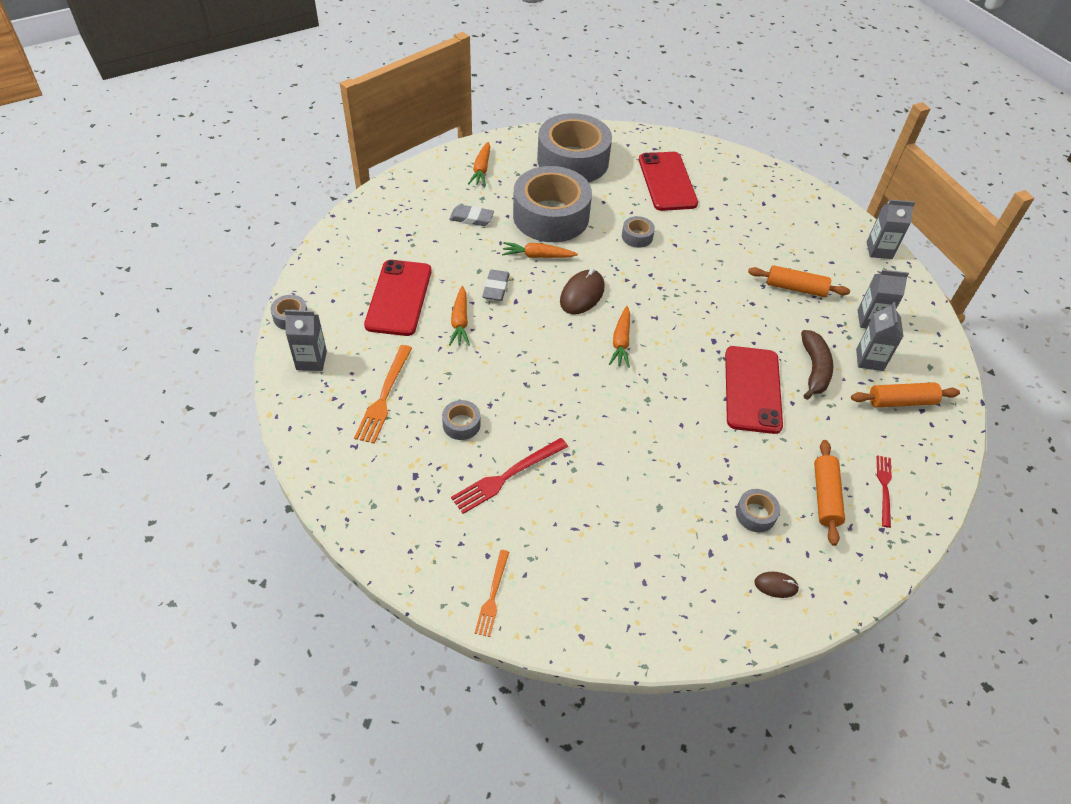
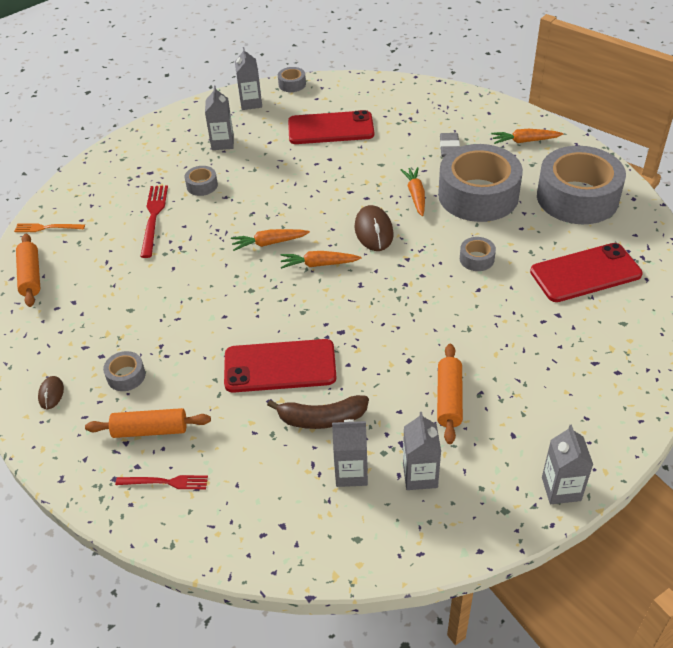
camera: 85 degrees right, 5 degrees down
(384, 396) = (222, 143): orange fork -> grey carton
(460, 321) = (314, 165): orange carrot -> orange carrot (269, 243)
(496, 288) = (362, 177): grey eraser -> none
(507, 476) = (153, 218): red fork -> red fork turned 45 degrees clockwise
(582, 294) = (373, 231): brown mouse -> brown mouse turned 60 degrees clockwise
(901, 401) = (291, 503): orange rolling pin -> orange rolling pin (31, 276)

